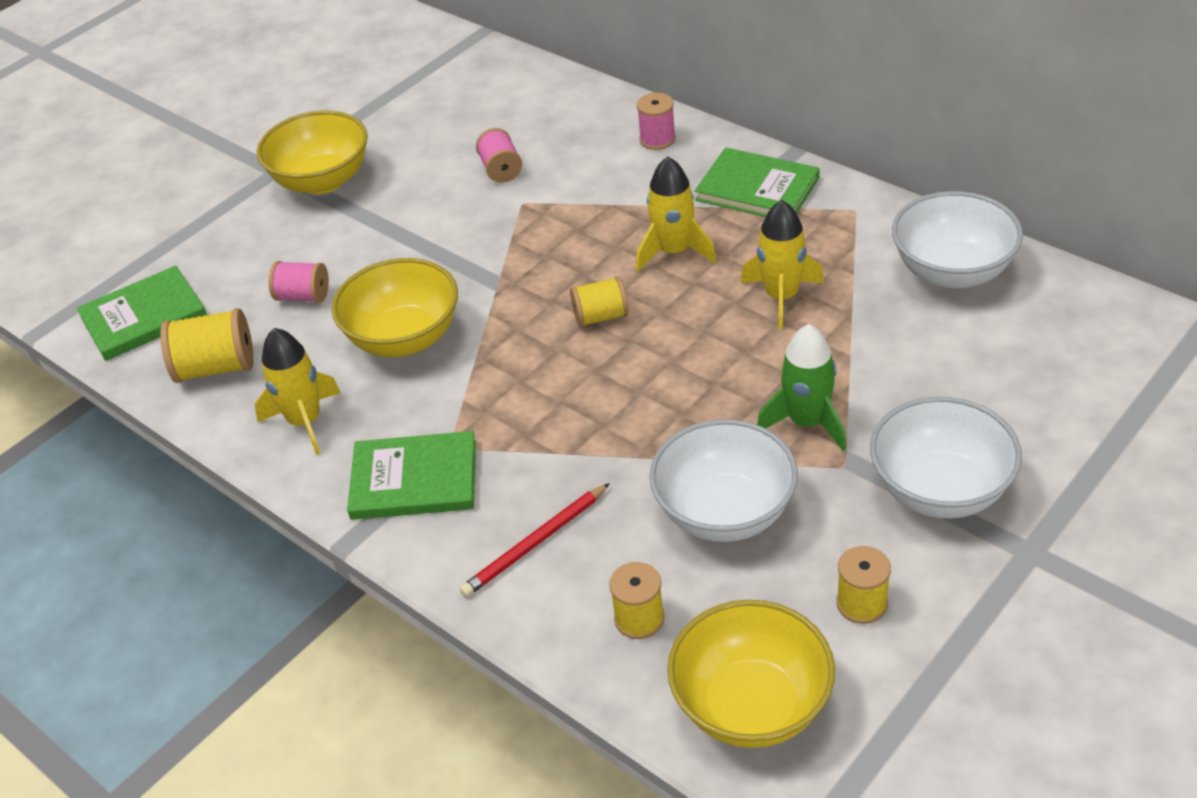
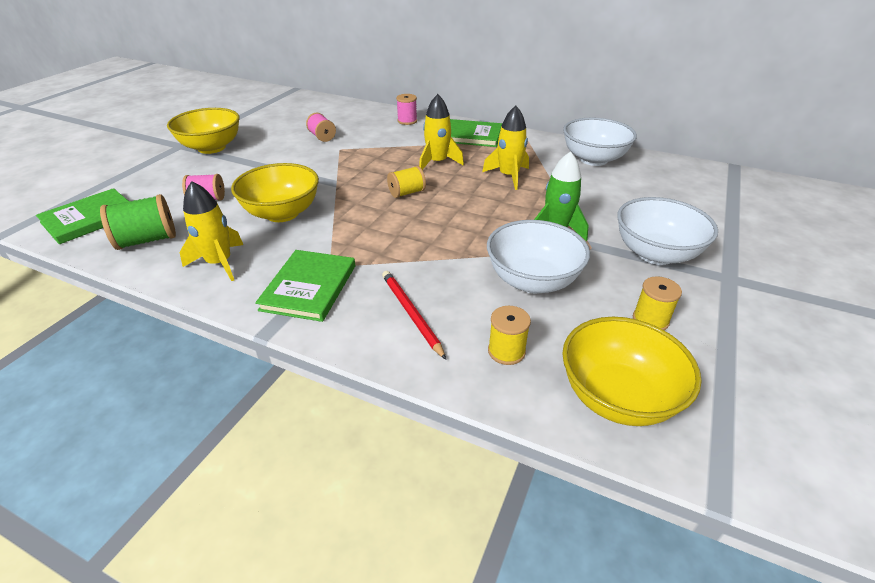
camera: 20 degrees left, 5 degrees down
(216, 368) = (147, 240): yellow spool -> green spool
(414, 480) = (309, 287): green book -> green book turned 60 degrees counterclockwise
(536, 543) = (411, 314): red pencil -> red pencil turned 120 degrees clockwise

